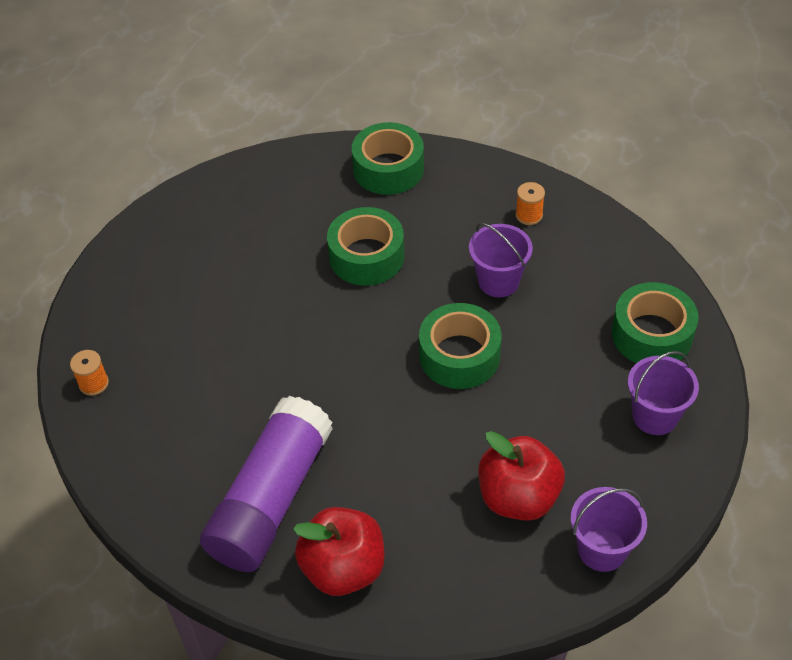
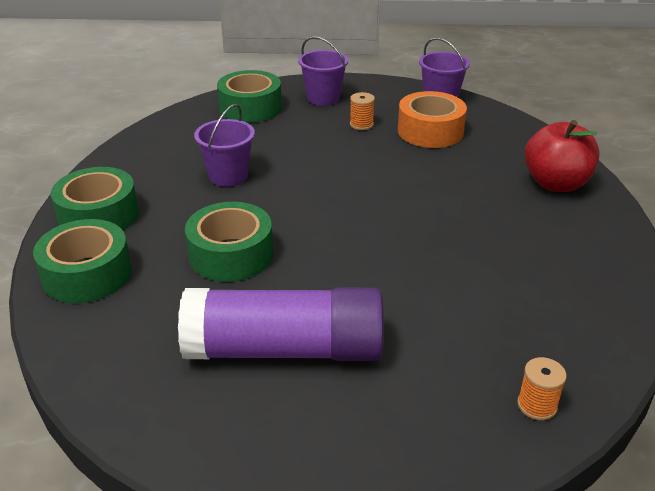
camera: 115 degrees left, 15 degrees down
(271, 498) = (538, 232): purple glue stick -> purple glue stick (284, 349)
(459, 356) = (323, 177): green tape -> green tape (99, 215)
(518, 497) = (430, 131): red apple -> orange tape
(529, 215) = (137, 176): orange spool -> orange spool (361, 124)

